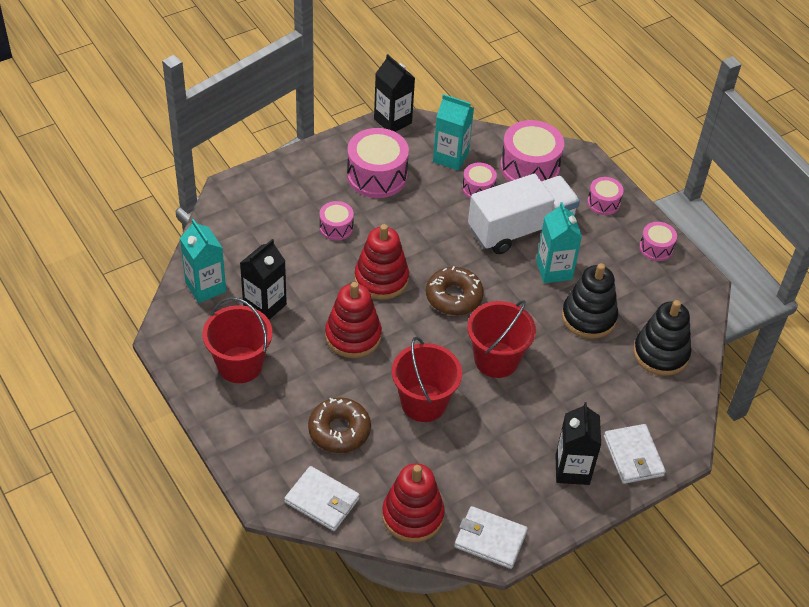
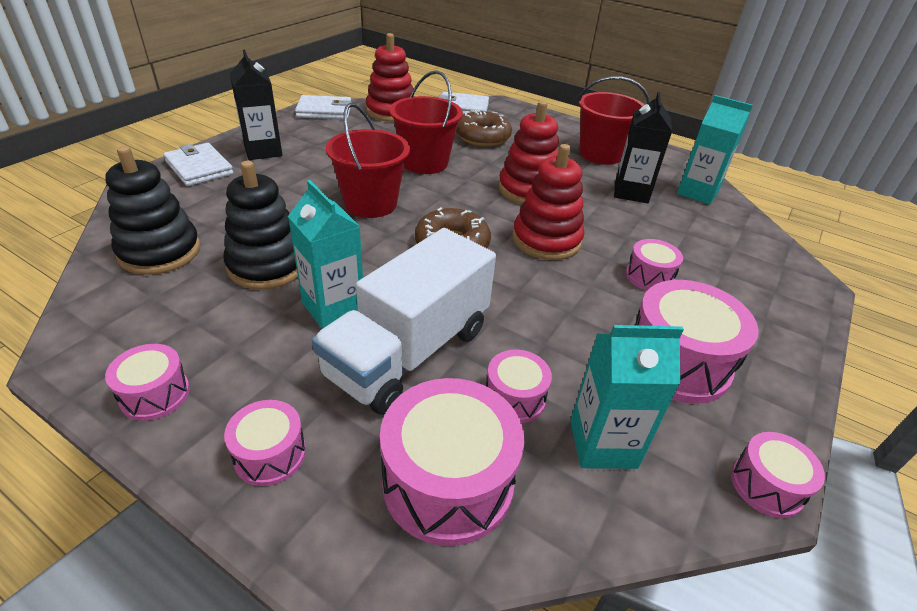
camera: 155 degrees right, 10 degrees down
(392, 121) = (766, 485): black carton -> pink drum

